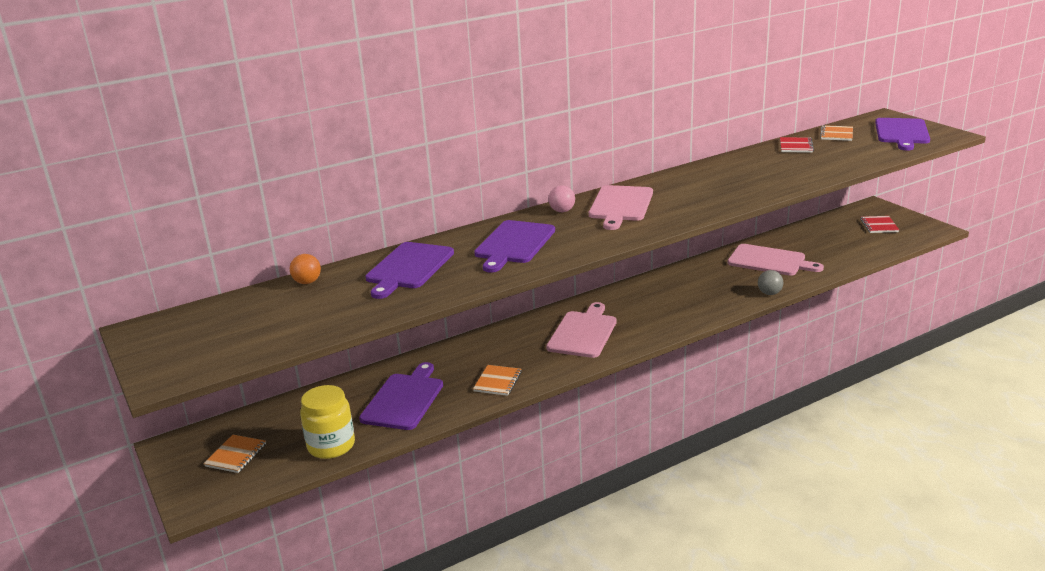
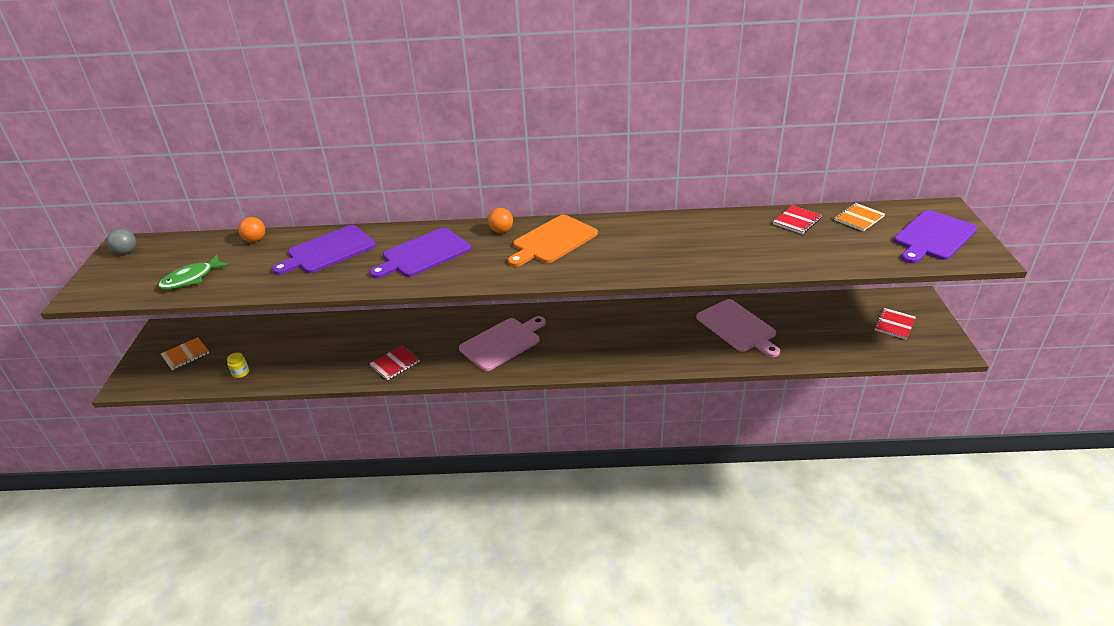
camera: 30 degrees right, 10 degrees up
(284, 329) = (191, 279): none -> green fish
(331, 446) = (240, 373): yellow jar -> yellow jar, size x0.44
(404, 399) = (321, 353): purple cutting board -> none
(497, 381) = (395, 364): orange notebook -> red notebook
(562, 211) = (501, 231): pink ball -> orange ball
(620, 205) = (552, 241): pink cutting board -> orange cutting board
(769, 293) = (697, 363): grey ball -> grey ball (126, 252)

